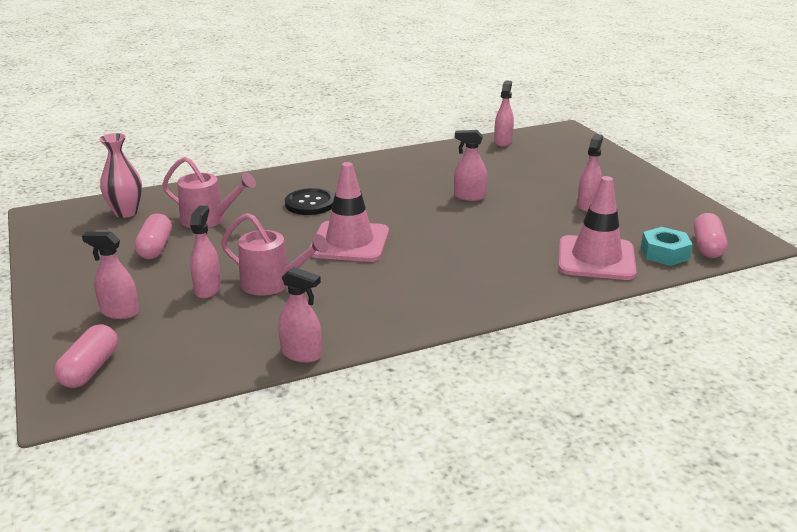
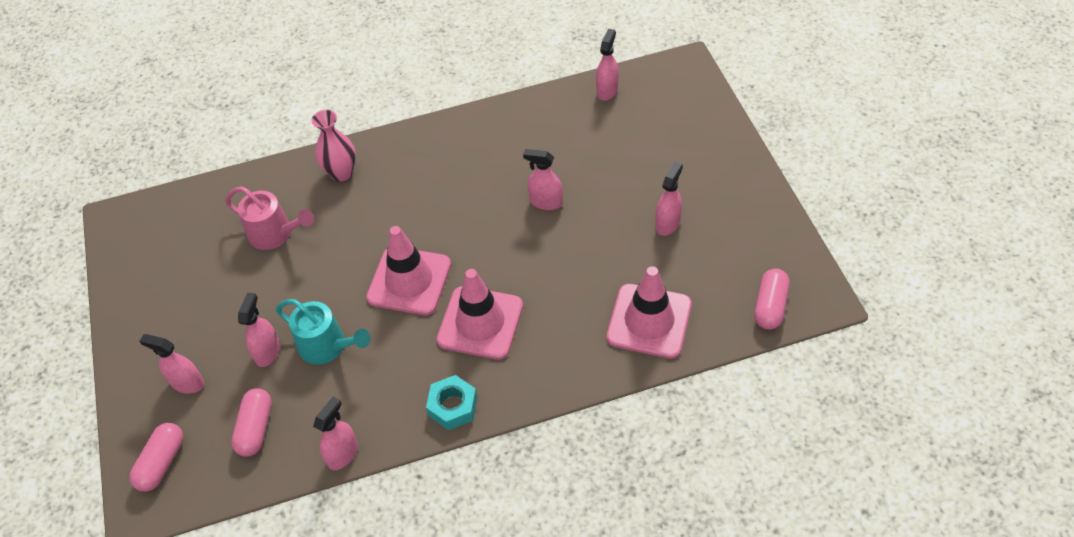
camera: 10 degrees right, 25 degrees up
(126, 212) = (195, 218): pink vase -> pink vase (341, 173)
(155, 247) = (222, 281): pink capsule -> pink capsule (256, 428)
(272, 284) = (328, 346): pink watering can -> turquoise watering can
(301, 354) = (343, 454): pink spray bottle -> pink spray bottle turned 90 degrees counterclockwise
(310, 203) = (379, 209): black button -> none
(428, 264) = (480, 323): none -> pink traffic cone
(664, 253) = (721, 315): turquoise nut -> turquoise nut (453, 406)

